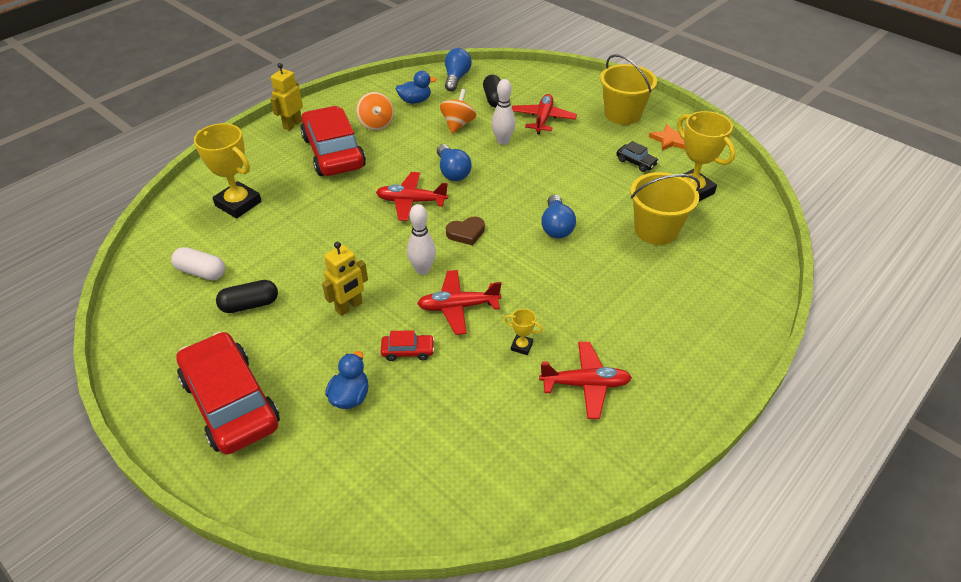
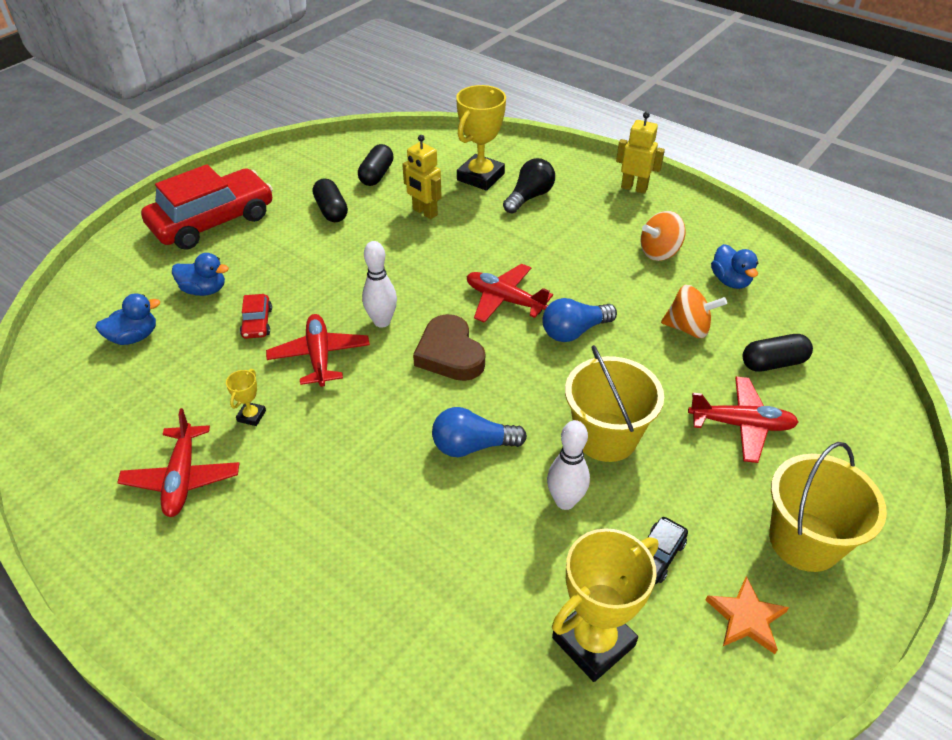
camera: 85 degrees right, 0 degrees up
(201, 272) = (376, 175): white capsule -> black capsule
(282, 178) = (529, 197): none -> black light bulb
(333, 152) = (588, 226): red car -> none
(349, 307) = (324, 273): yellow robot -> yellow robot (424, 212)
(410, 447) = (134, 337): none -> blue duck
(411, 201) = (505, 300): red plane -> red plane turned 60 degrees counterclockwise
(456, 78) = (812, 317): blue light bulb -> none
(466, 233) = (450, 354): brown heart -> brown heart, size x1.57
(502, 141) = (662, 378): white bowling pin -> white bowling pin (565, 501)
(656, 230) = (478, 575): yellow bucket -> yellow bucket (606, 437)

